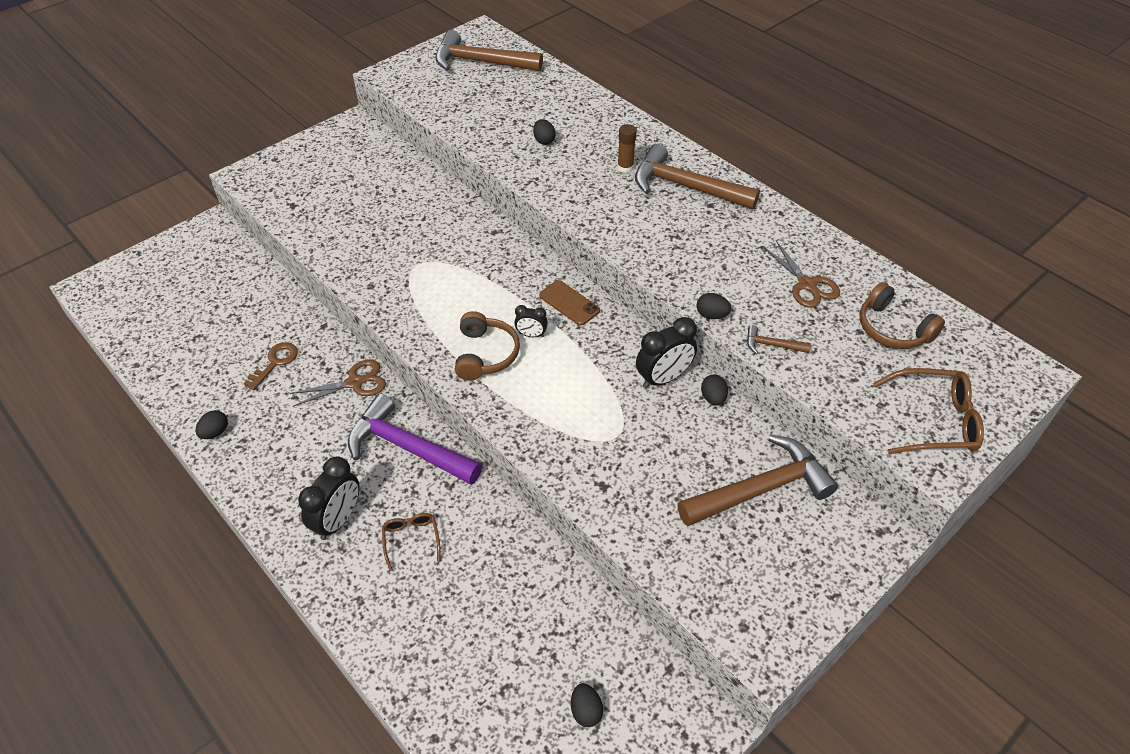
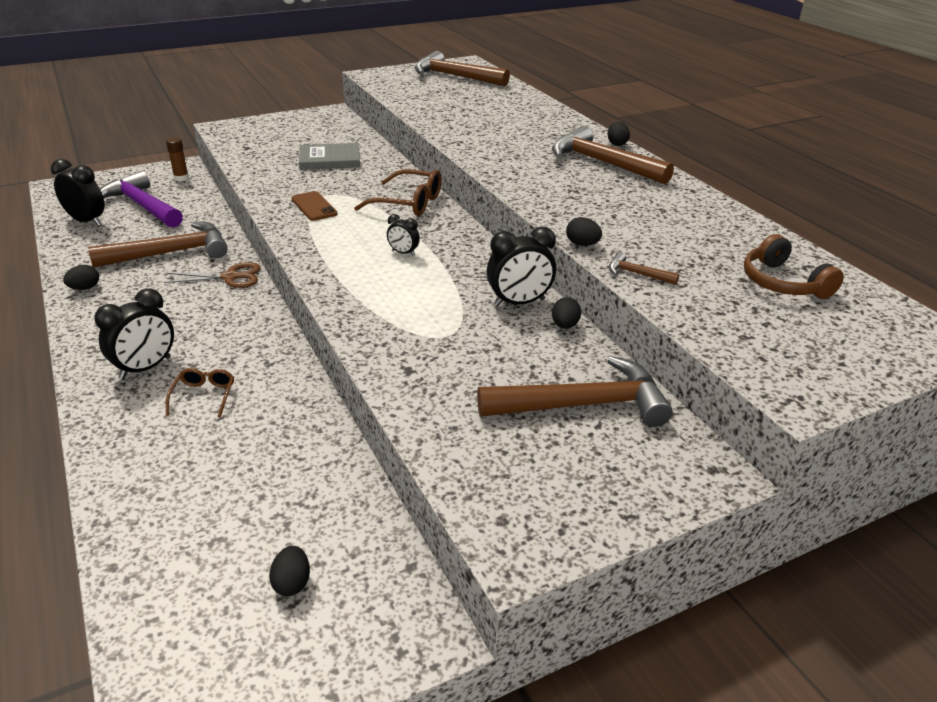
camera: 15 degrees right, 15 degrees down
(157, 335) = (87, 221): none -> black clock
(275, 363) = (171, 253): brown key -> brown hammer
(391, 207) = (329, 159): none -> grey book
(408, 447) = (247, 329): purple hammer -> purple hammer (142, 206)
(485, 354) = (350, 258): brown headphones -> none
(544, 141) = (482, 122): black egg -> black egg (617, 144)
(569, 303) = (453, 238): brown phone -> brown phone (314, 206)
(625, 168) = (549, 145): brown glue stick -> brown glue stick (181, 178)
(807, 284) = (697, 239): brown scissors -> none
(935, 421) = (807, 360): brown glasses -> brown glasses (409, 203)

